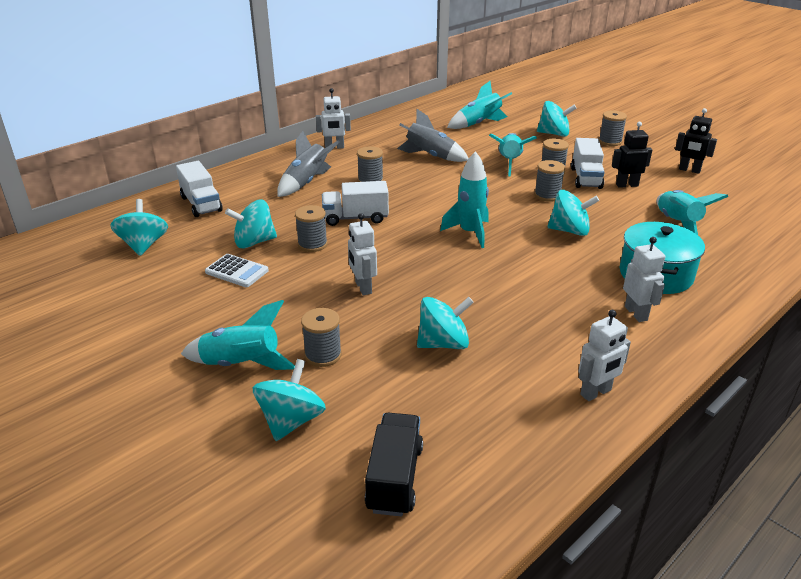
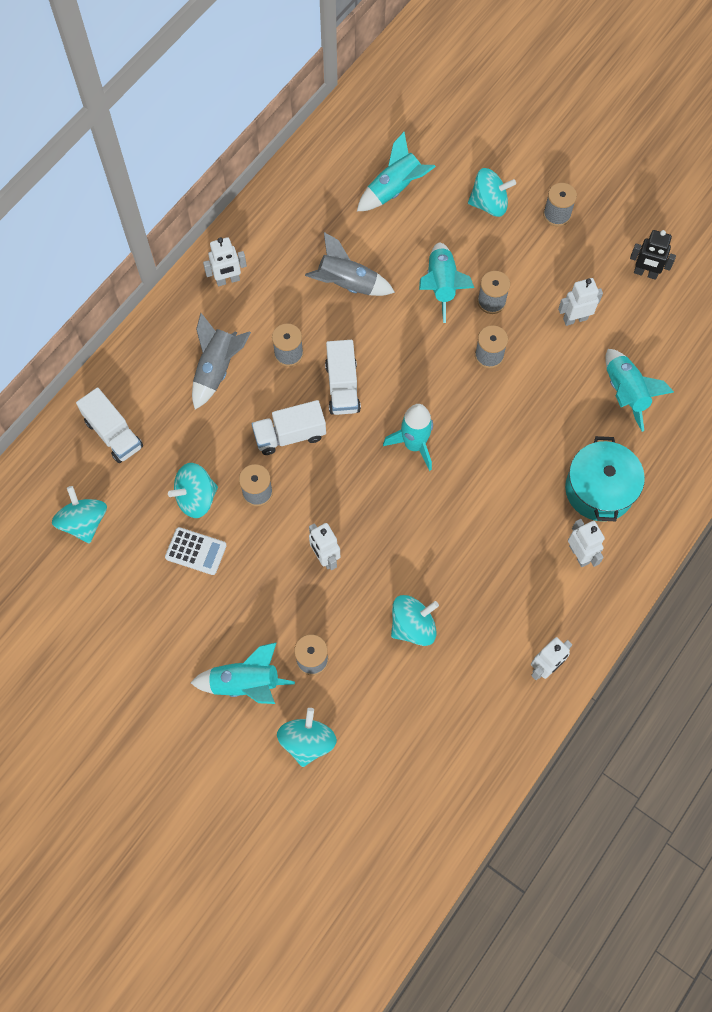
camera: 10 degrees left, 35 degrees up
(395, 478) = (400, 786): black truck -> none
(569, 231) = (515, 424): turquoise spinning top -> none
(586, 178) = (530, 310): white truck -> white truck (342, 387)
(627, 185) = (575, 319): black robot -> white robot

